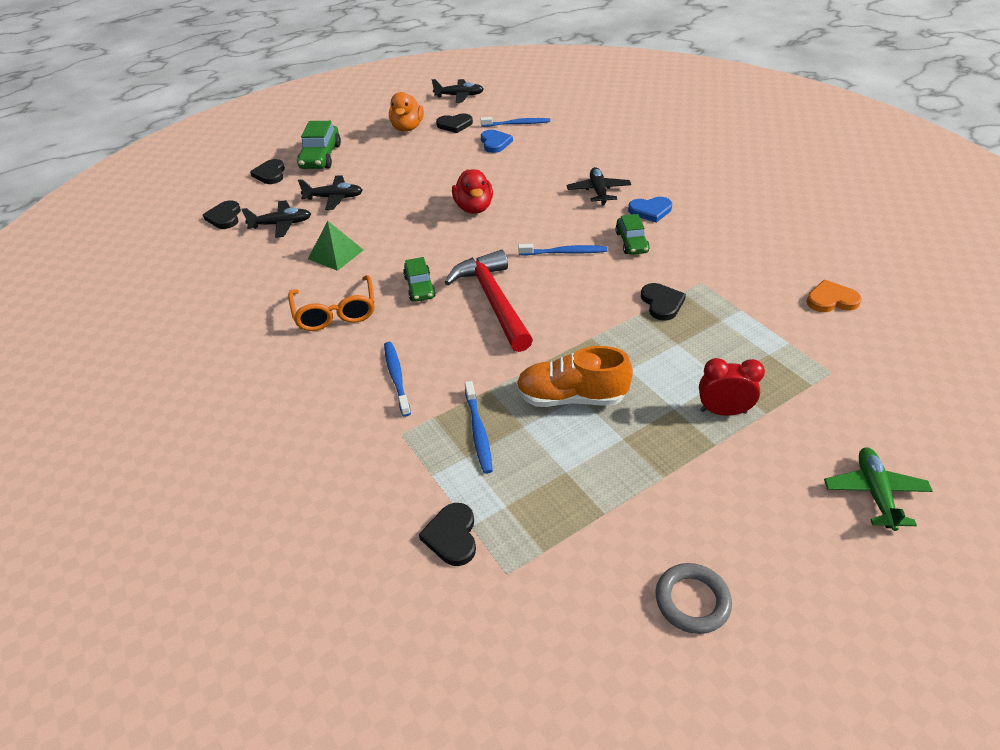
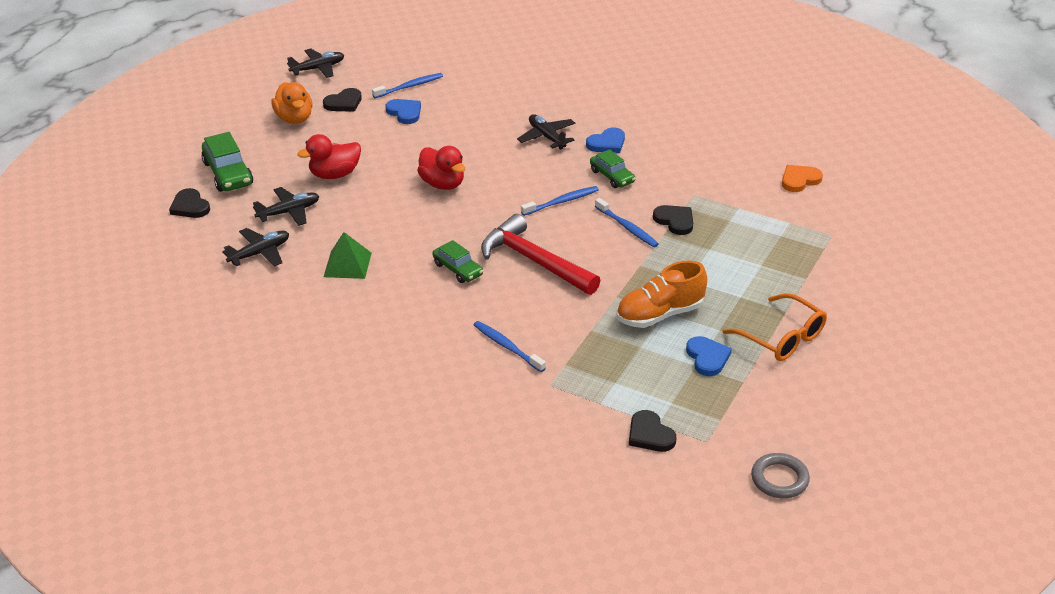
camera: 30 degrees left, 5 degrees down
(225, 217) = (188, 263): black heart -> none
(335, 312) = (400, 314): orange glasses -> orange glasses (782, 337)
(396, 178) = (335, 174): none -> red duck
(478, 432) = (609, 362): blue toothbrush -> blue toothbrush (627, 227)
(585, 467) = (707, 358): none -> blue heart
(692, 601) = (835, 410): grey ring -> grey ring (779, 479)
(723, 411) = (776, 287): red clock -> none
(874, 493) = (905, 306): green plane -> none

